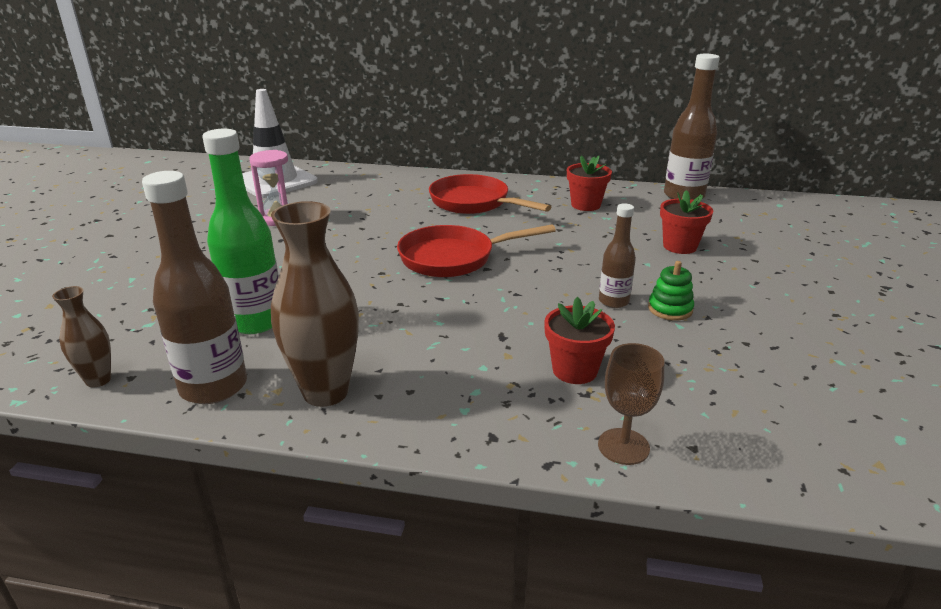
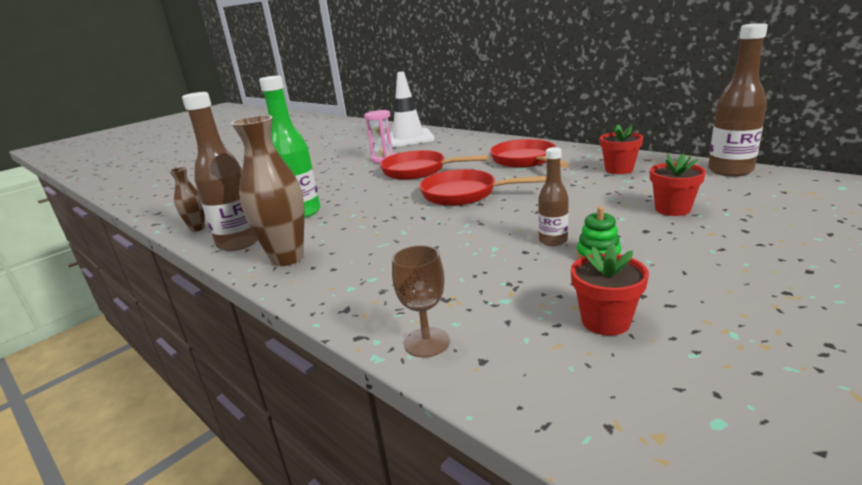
camera: 35 degrees right, 5 degrees down
(353, 232) = (418, 170): none -> red pan
(574, 370) = (458, 281): red flower pot -> red flower pot (605, 321)

